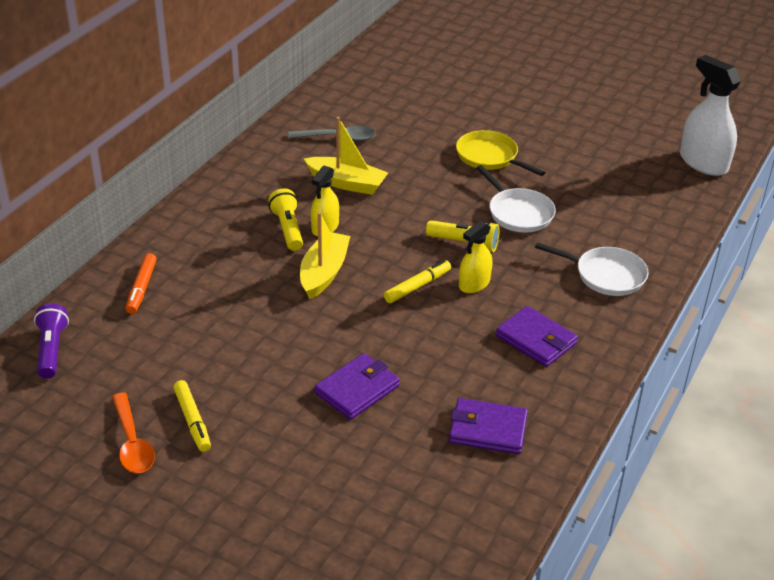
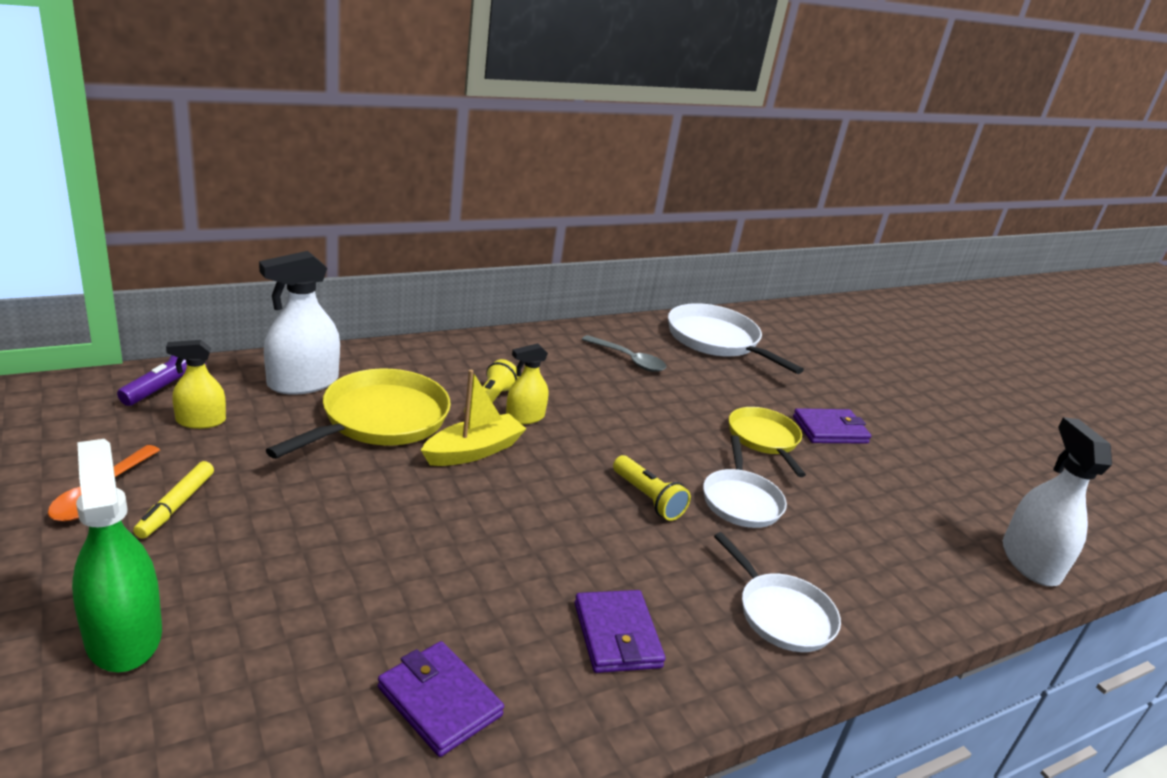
camera: 30 degrees right, 10 degrees down
(141, 288) = (303, 382): orange marker -> white spray bottle
(234, 285) = (380, 420): none -> yellow pan
(280, 504) = (123, 635): none -> green spray bottle
(346, 183) = (591, 394): yellow boat -> none
(357, 389) = (360, 570): purple wallet -> purple wallet (830, 430)
(379, 85) = (716, 341): none -> white pan
(417, 286) = (549, 510): yellow marker -> none
(474, 284) = (613, 540): yellow spray bottle -> yellow spray bottle (201, 421)

